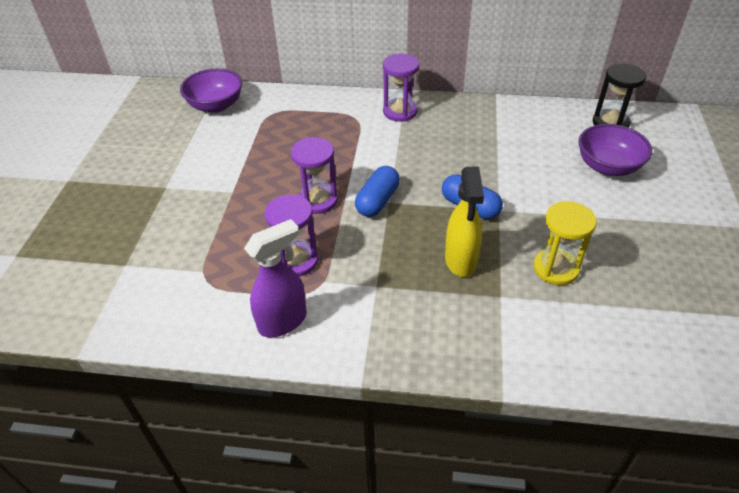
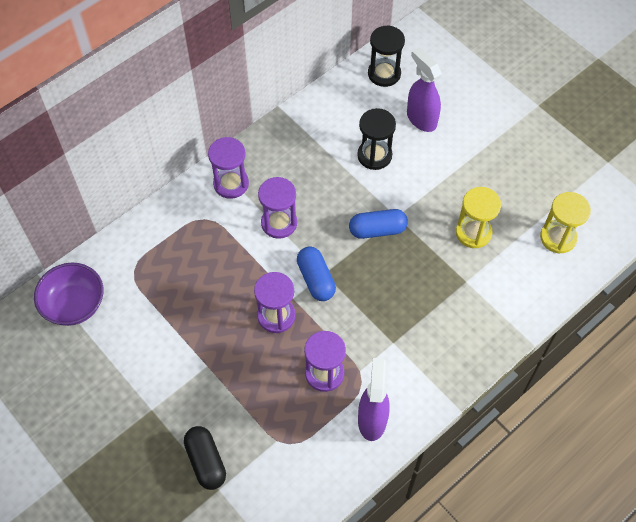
camera: 50 degrees left, 15 degrees up
(145, 242) = (206, 461): none -> black capsule
(400, 152) = (279, 223): none -> purple hourglass
(460, 261) = (418, 277): yellow spray bottle -> none
(533, 163) = (374, 155): none -> black hourglass
(607, 166) = (421, 119): purple bowl -> purple spray bottle
(644, 336) = (558, 237): none -> yellow hourglass

